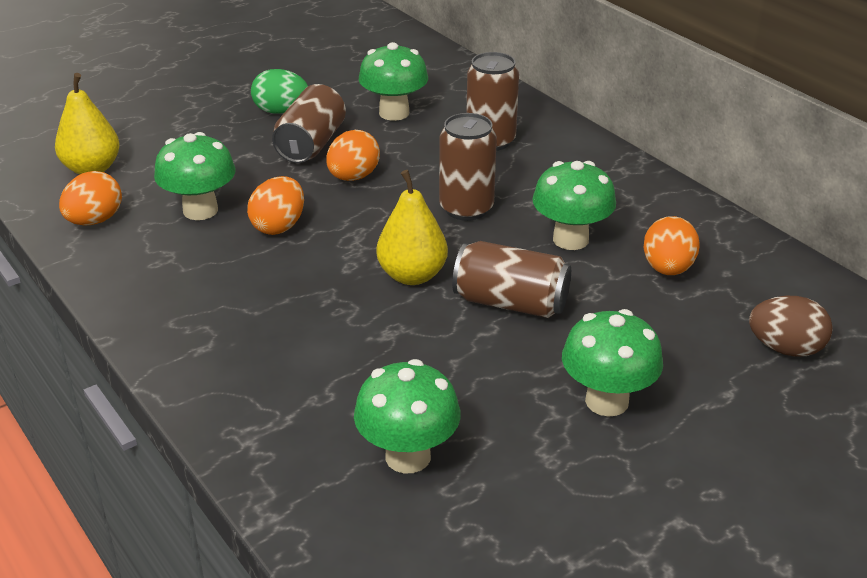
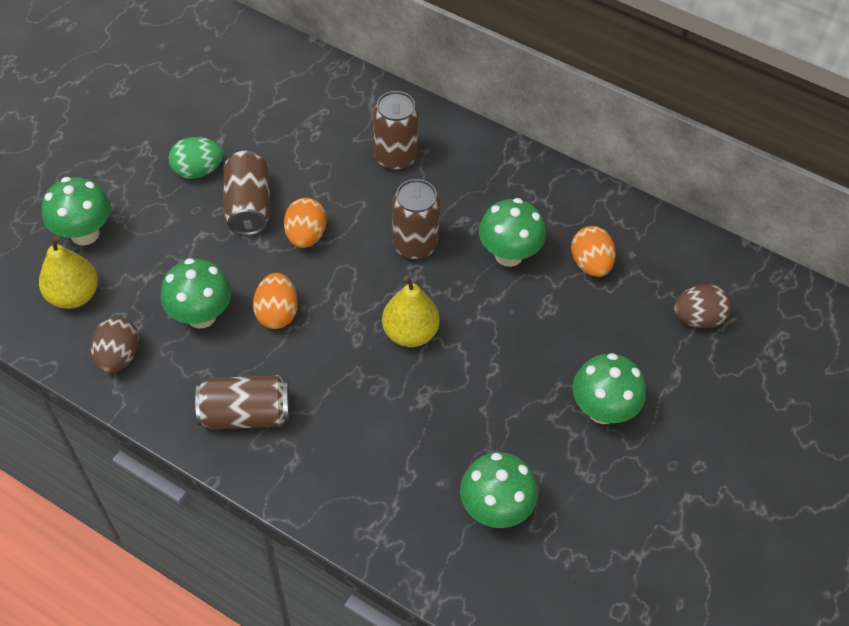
camera: 25 degrees left, 20 degrees up
(95, 221) = (118, 357): orange egg -> brown egg
(394, 113) = (298, 144): green mushroom -> green mushroom (85, 233)
(511, 303) = (496, 337): brown can -> brown can (246, 414)

